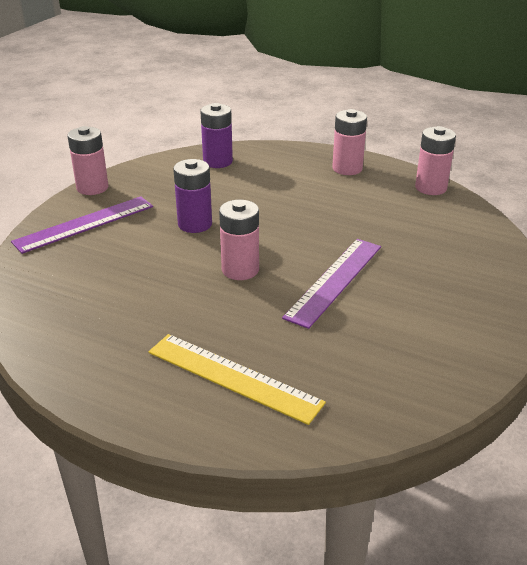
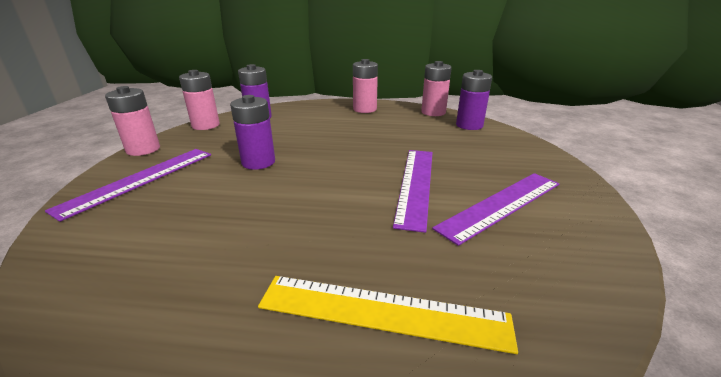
camera: 20 degrees left, 5 degrees down
(240, 270) = (322, 191): pink battery -> pink battery (206, 125)
(403, 320) = (501, 205): none -> purple ruler
(459, 216) = (469, 125): none -> purple battery

